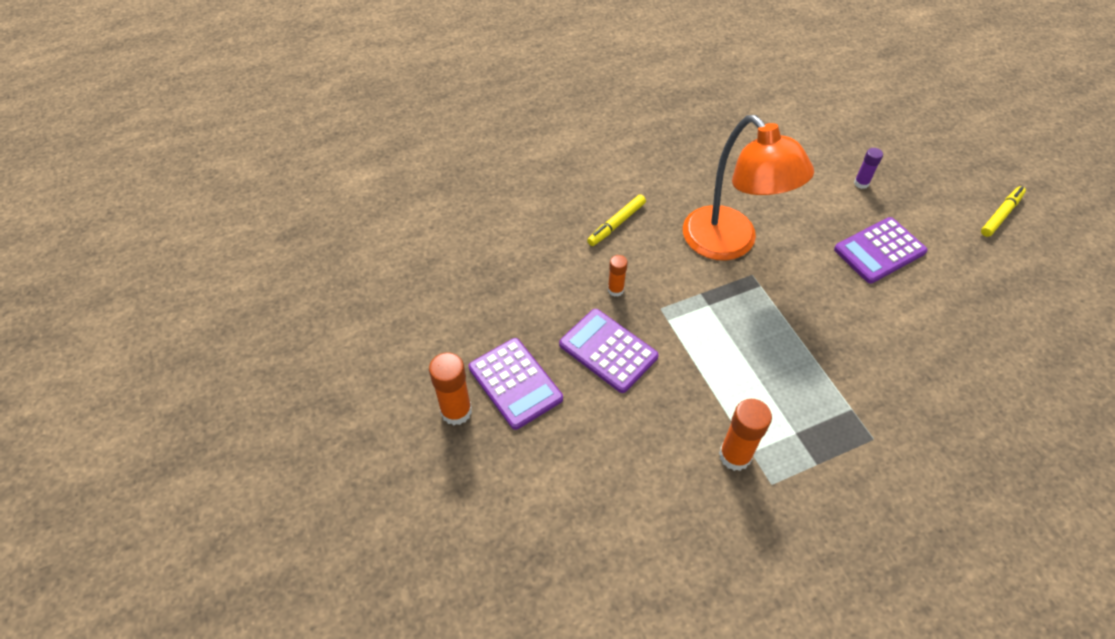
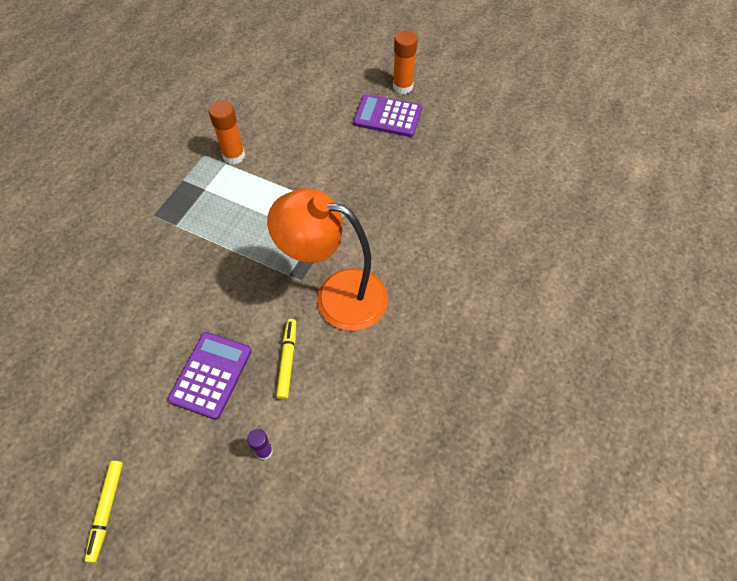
camera: 140 degrees right, 5 degrees up
(608, 350) = (353, 165): purple calculator -> none
(615, 290) = (385, 204): orange glue stick -> none
(616, 224) = (433, 254): yellow marker -> yellow marker (287, 360)

